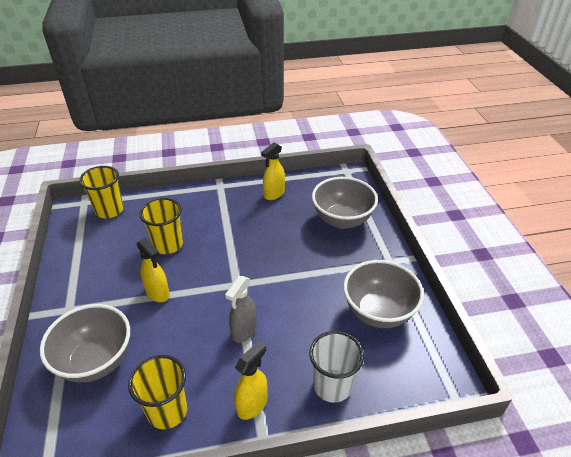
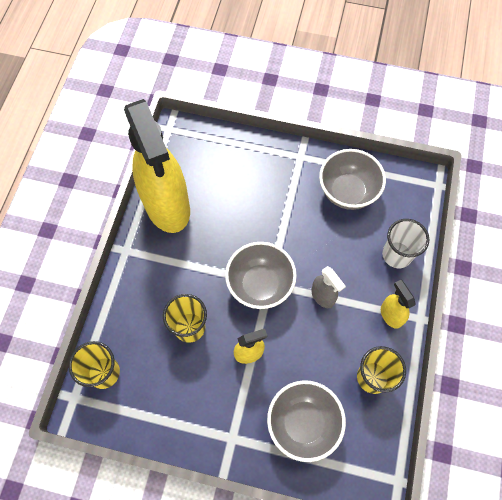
camera: 65 degrees left, 25 degrees up
(274, 194) = (167, 206): yellow spray bottle -> yellow spray bottle, size x2.46
(342, 220) = (235, 166): grey bowl -> grey bowl (260, 285)

